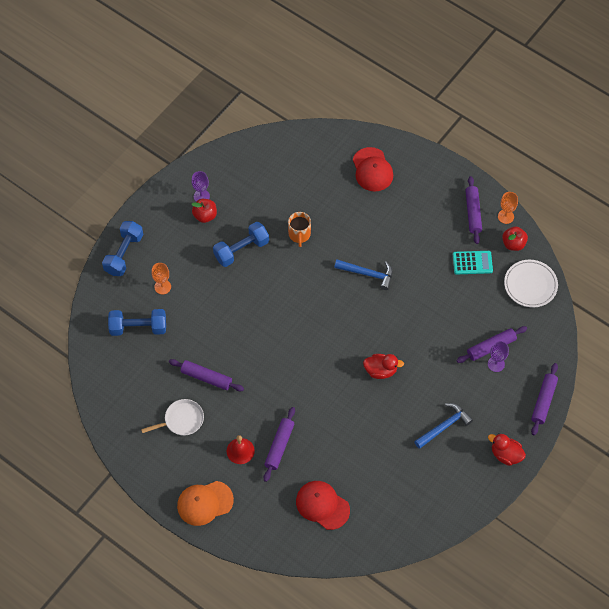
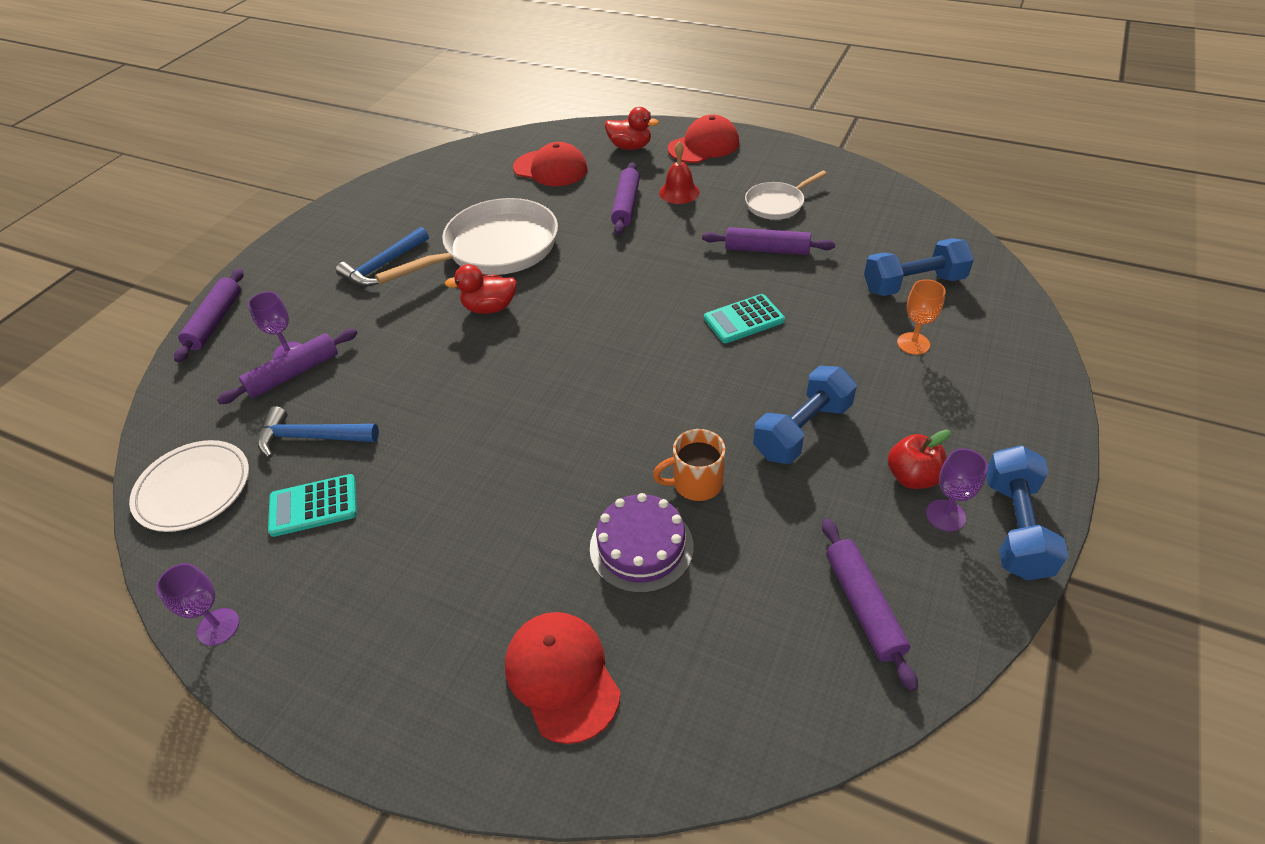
camera: 170 degrees right, 15 degrees down
(124, 254) = (1021, 377): blue dumbbell -> blue dumbbell (1015, 527)
(205, 503) = (704, 145): orange cap -> red cap
(241, 325) = (743, 319): none -> turquoise calculator
(299, 234) = (695, 483): orange mug -> orange mug turned 90 degrees counterclockwise
(331, 211) = (641, 547): none -> purple cake
(367, 274) = (535, 440): blue hammer -> blue hammer (312, 437)
(371, 424) = (496, 248): none -> white pan
(473, 213) = (300, 618): purple rolling pin -> purple rolling pin (863, 606)
(505, 216) = (218, 626): orange goblet -> purple goblet
(505, 454) = (290, 254): red duck -> red duck (630, 147)
(513, 244) = (213, 565): red apple -> none

